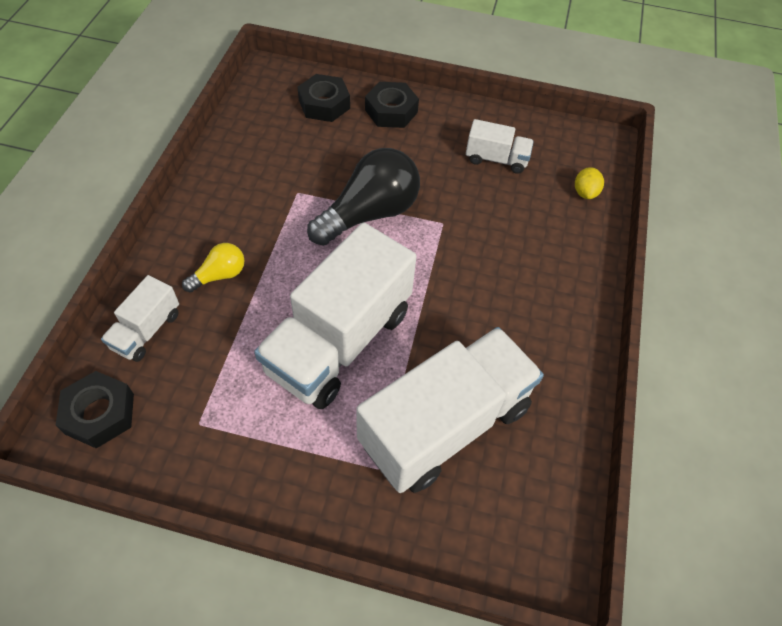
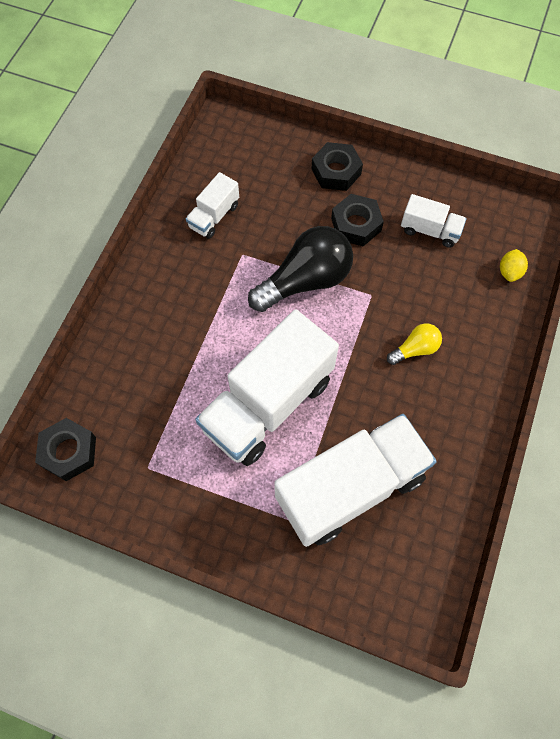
camera: 10 degrees right, 10 degrees up
(146, 330) = (107, 380): white truck -> white truck (214, 216)
(219, 275) = (169, 333): yellow light bulb -> yellow light bulb (415, 349)
(324, 104) = (273, 160): black nut -> black nut (356, 224)

